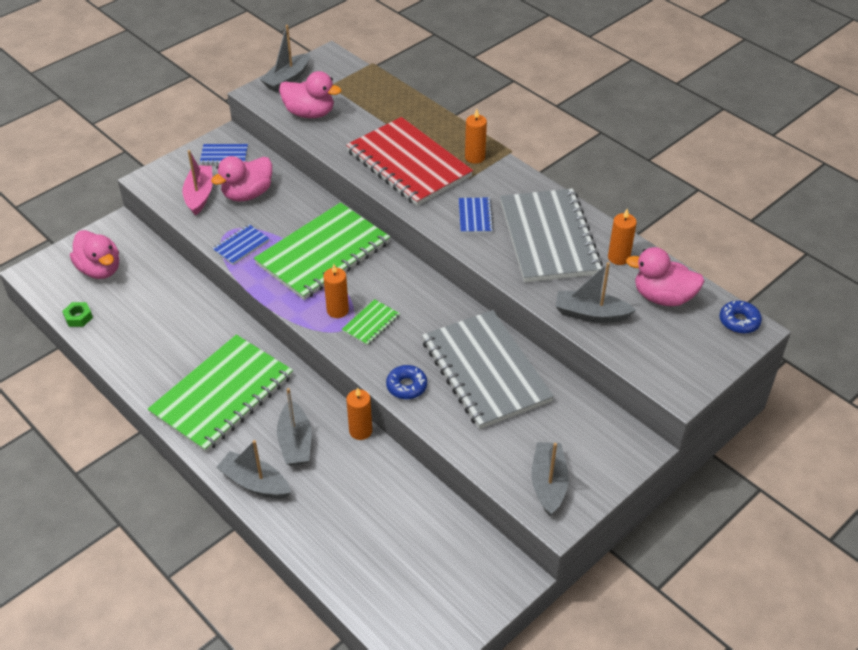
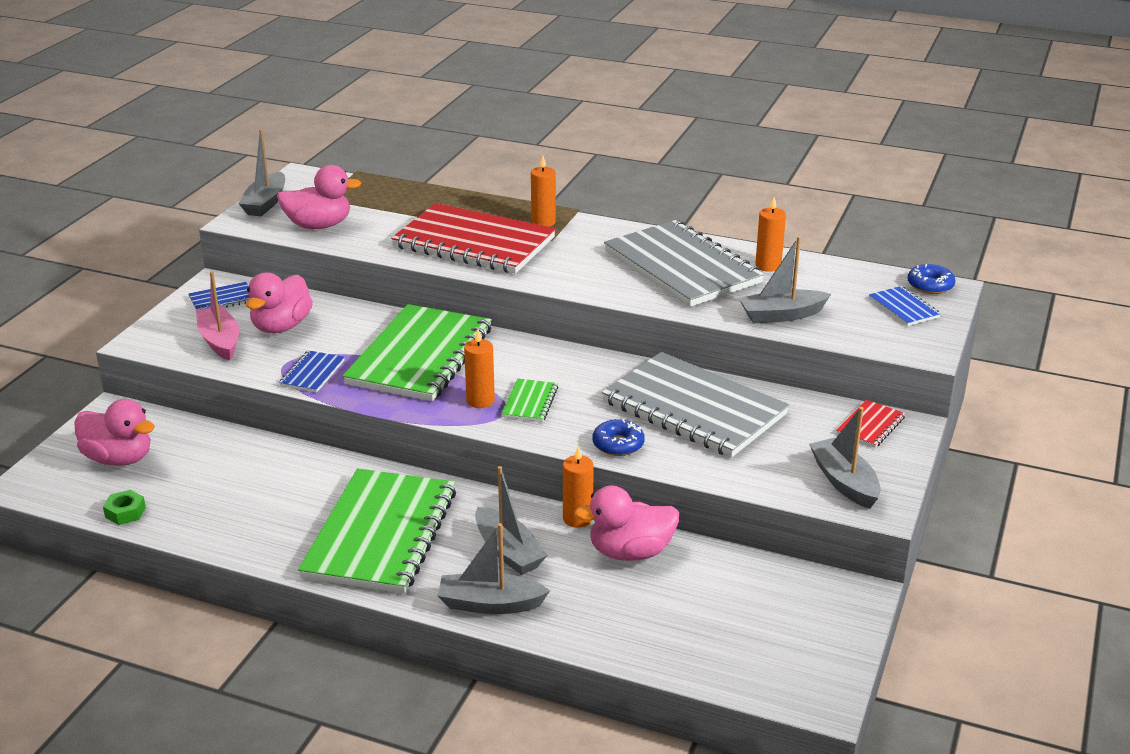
camera: 25 degrees left, 15 degrees down
(475, 217) = (588, 268): blue notebook -> blue notebook (904, 308)
(609, 436) = (870, 426): none -> red notebook
(663, 297) = (840, 285): pink duck -> pink duck (630, 552)

